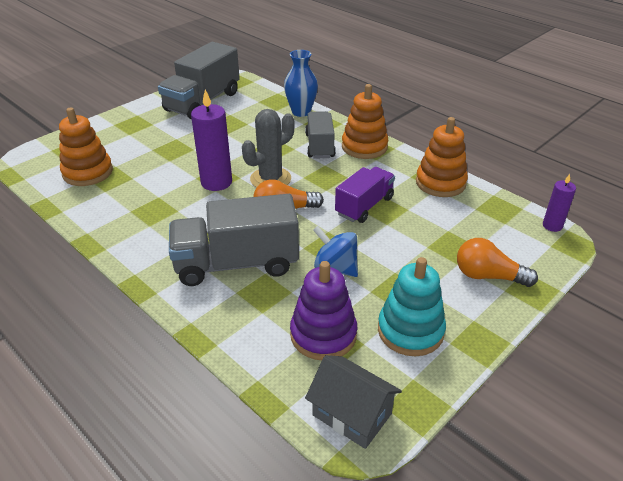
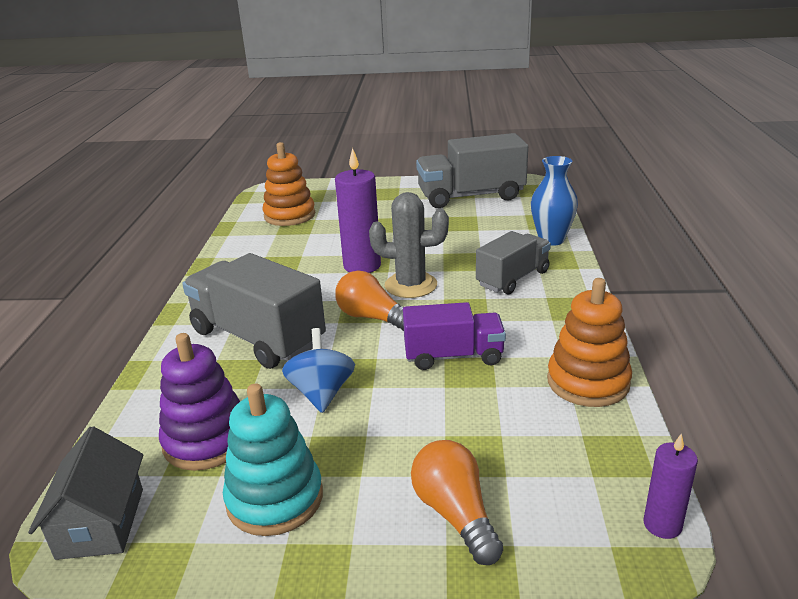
camera: 50 degrees right, 10 degrees down
(364, 147) = (561, 301): orange stacking toy -> none

